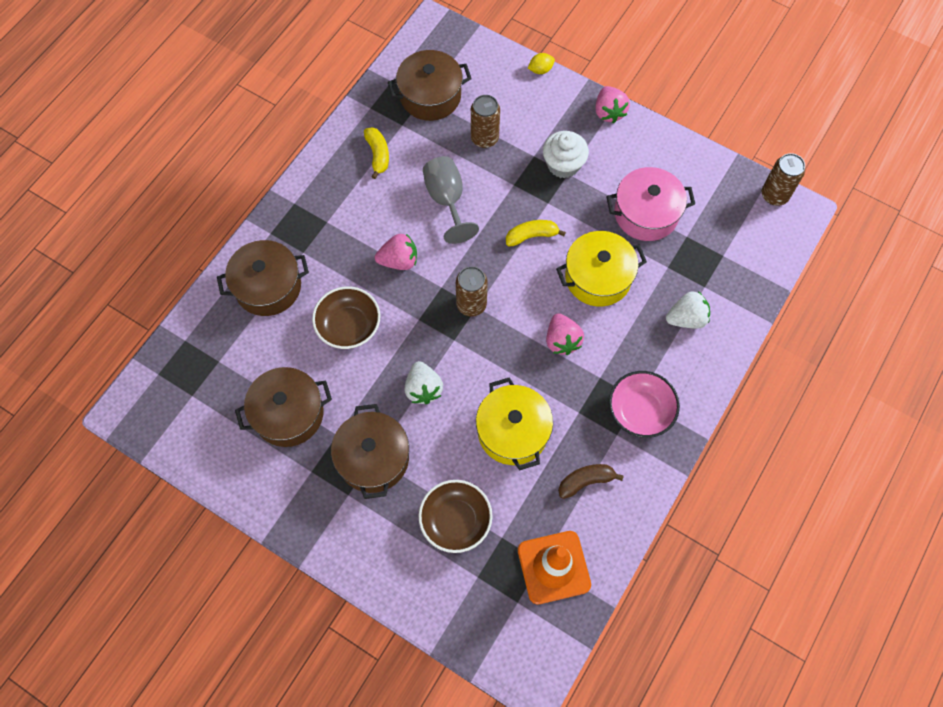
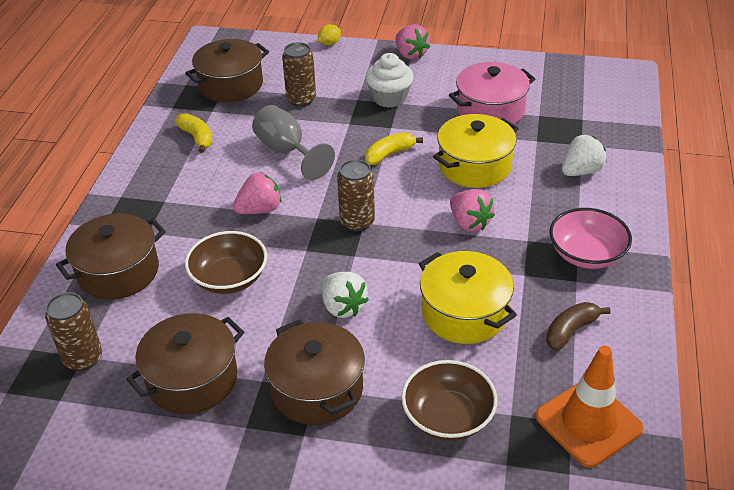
camera: 20 degrees left, 25 degrees down
(774, 195) = (597, 69): brown can -> brown can (83, 358)

